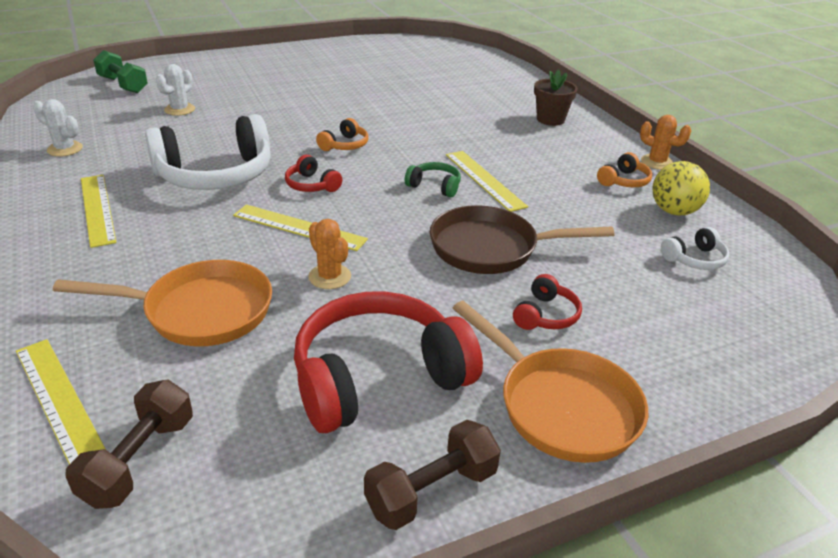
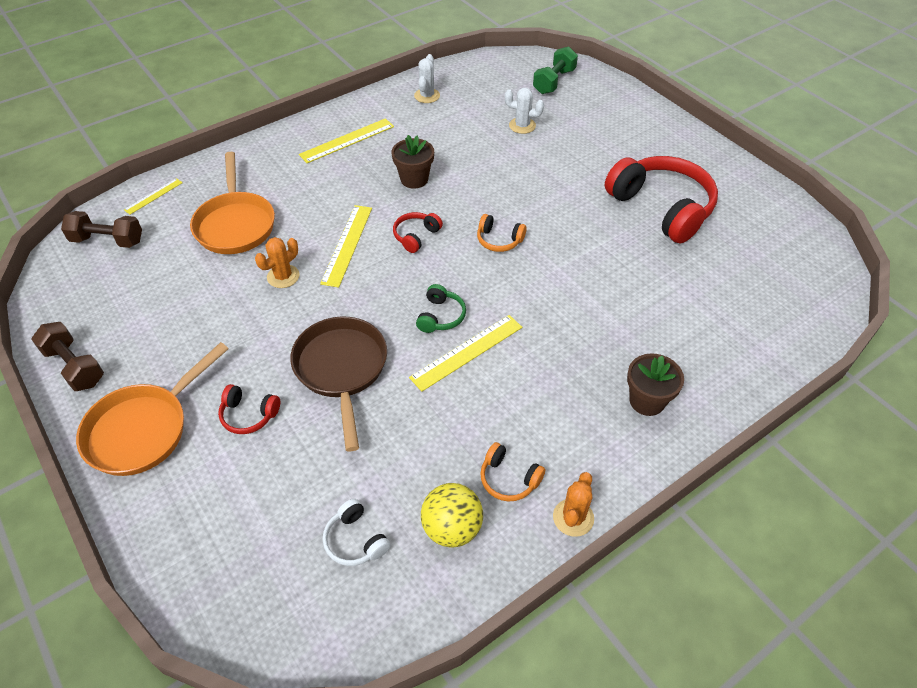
camera: 80 degrees right, 15 degrees up
(58, 400) = (153, 196): yellow ruler -> yellow ruler, size x0.58
(215, 175) = (414, 179): white headphones -> brown flower pot
(378, 378) = (172, 324): red headphones -> red headphones (661, 208)

